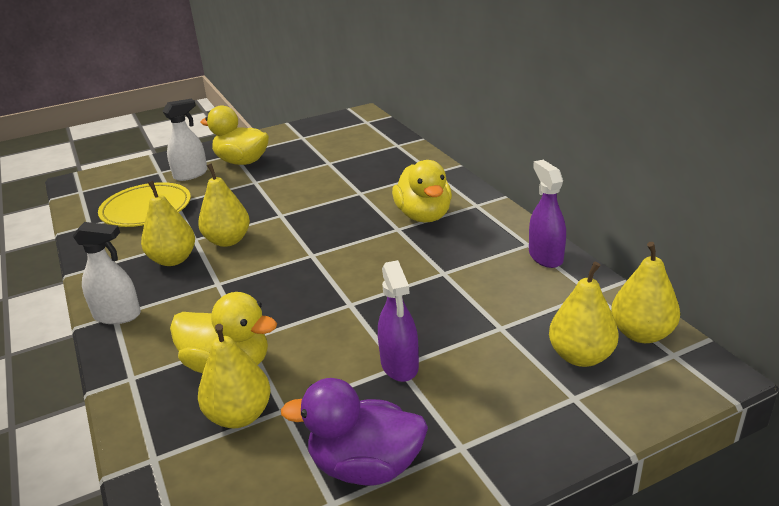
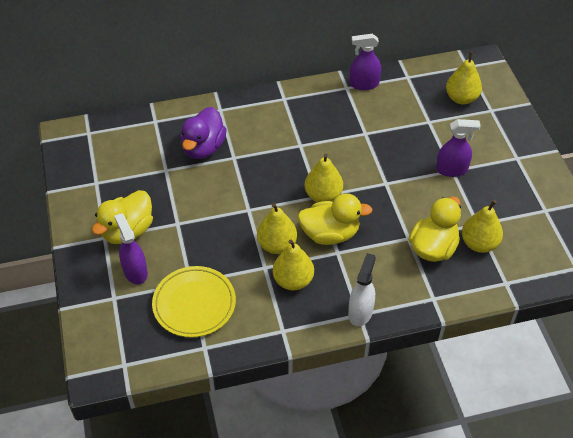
camera: 80 degrees left, 20 degrees up
(191, 174) = (135, 271): white spray bottle -> purple spray bottle
(365, 466) = (524, 195): purple duck -> purple duck (203, 148)
(424, 216) = (288, 128): yellow duck -> yellow duck (330, 234)
(641, 334) = (449, 71): yellow pear -> yellow pear (323, 195)

